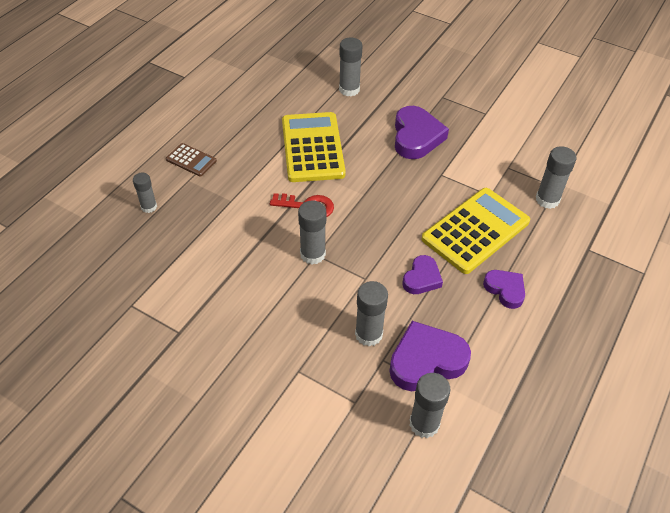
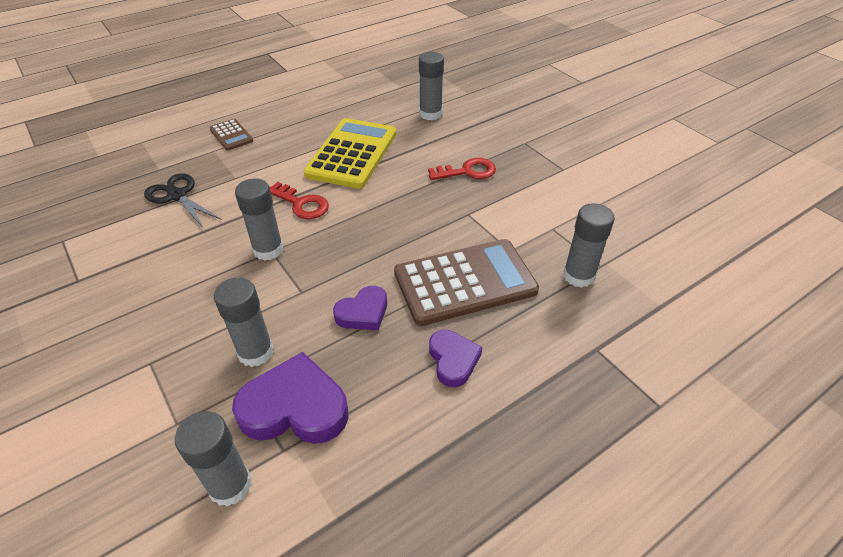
camera: 25 degrees right, 5 degrees down
(149, 207) = (159, 162): grey glue stick -> none
(195, 232) = (177, 196): none -> black scissors
(416, 137) = (467, 171): purple heart -> red key
(475, 230) = (465, 282): yellow calculator -> brown calculator

